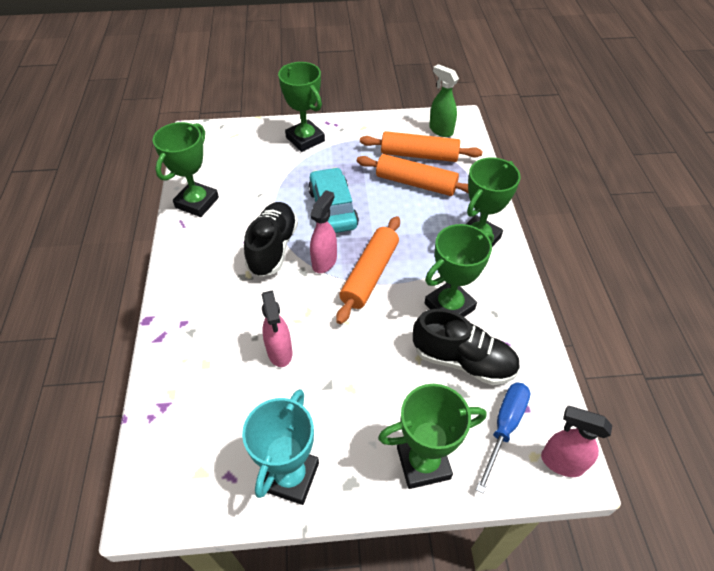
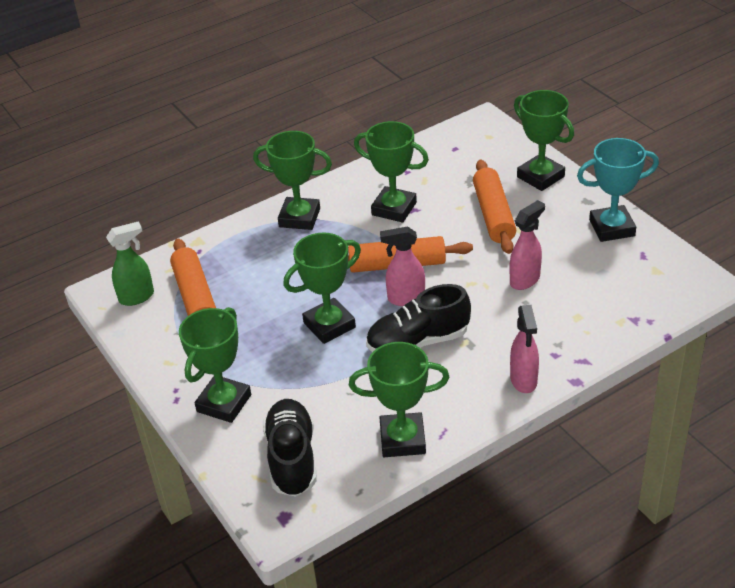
camera: 115 degrees left, 10 degrees down
(333, 208) = (329, 325): turquoise car -> green trophy
(416, 183) = (246, 282): orange rolling pin -> orange rolling pin (493, 215)
(440, 130) = (137, 297): green spray bottle -> green spray bottle turned 135 degrees counterclockwise
(463, 361) = (441, 185): black shoe -> black shoe (292, 458)
(504, 427) = (479, 153): blue screwdriver -> none
(561, 462) = (482, 125): pink spray bottle -> pink spray bottle (523, 380)

